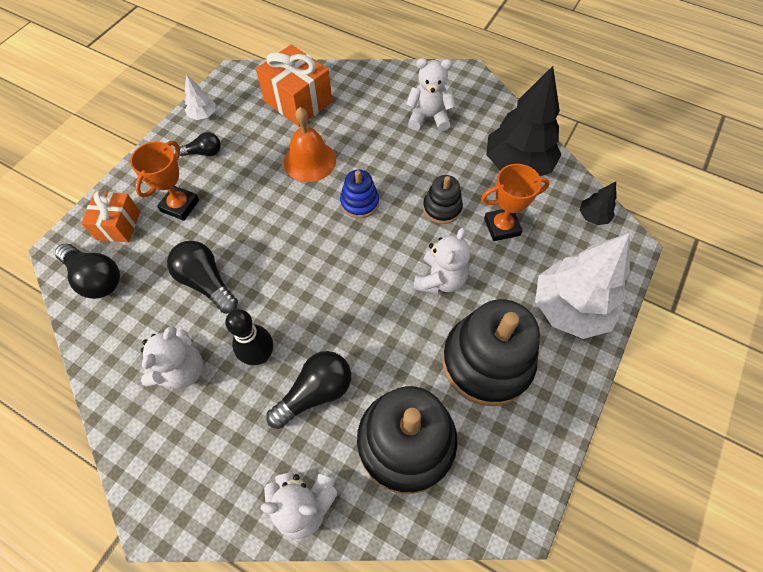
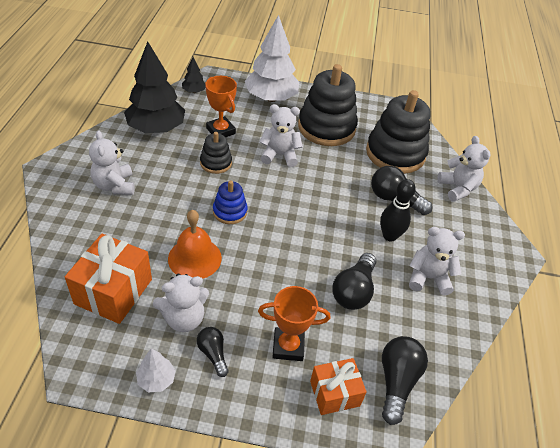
camera: 115 degrees left, 15 degrees down
(248, 141) = (184, 318): none -> white teddy bear

